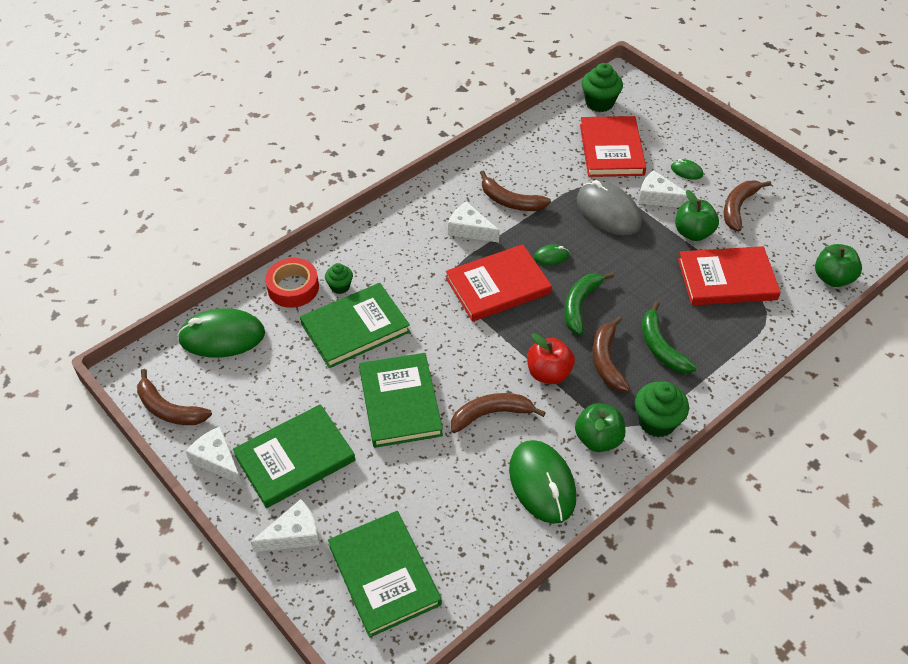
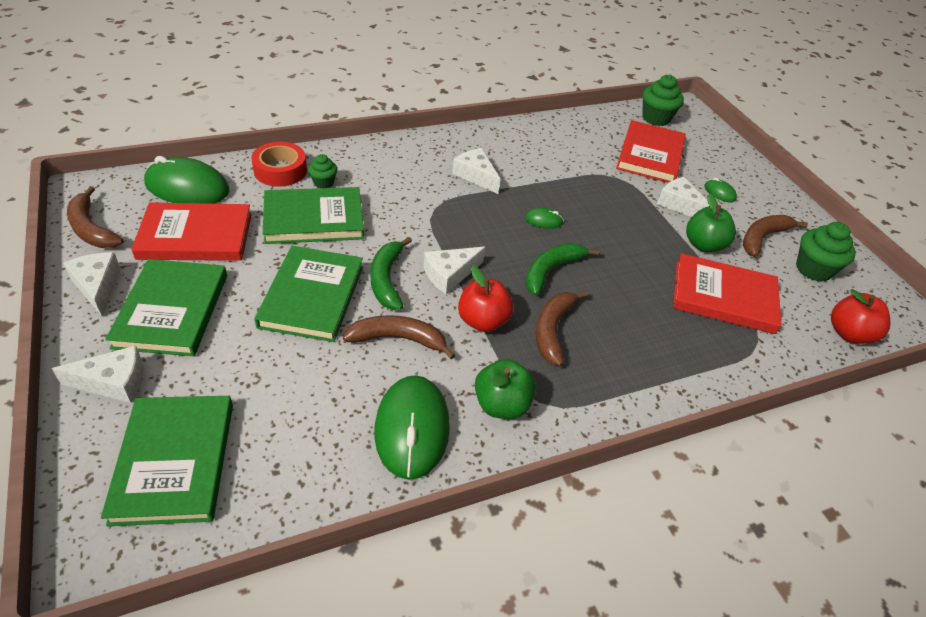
camera: 15 degrees right, 5 degrees down
(295, 458) = (172, 310): green book -> green book turned 75 degrees counterclockwise
(498, 286) = (475, 228): red book -> red book (195, 236)
(500, 340) = (450, 275): none -> white cheese
(510, 201) = (528, 166): brown banana -> none
(608, 212) = (622, 202): grey mouse -> none
(657, 422) = (579, 410): green cupcake -> green cupcake (813, 269)
(660, 347) = (620, 336): green banana -> green banana (387, 279)
(832, 278) = (849, 333): green apple -> red apple

